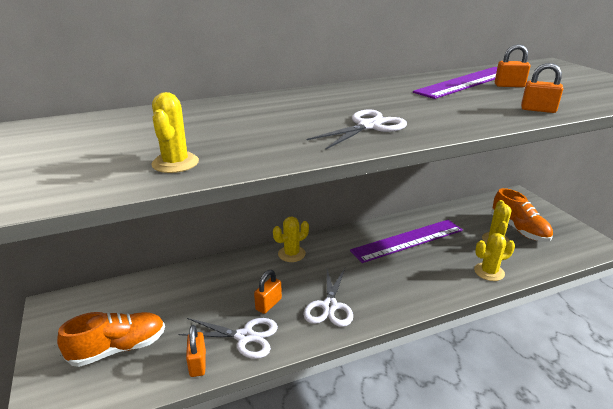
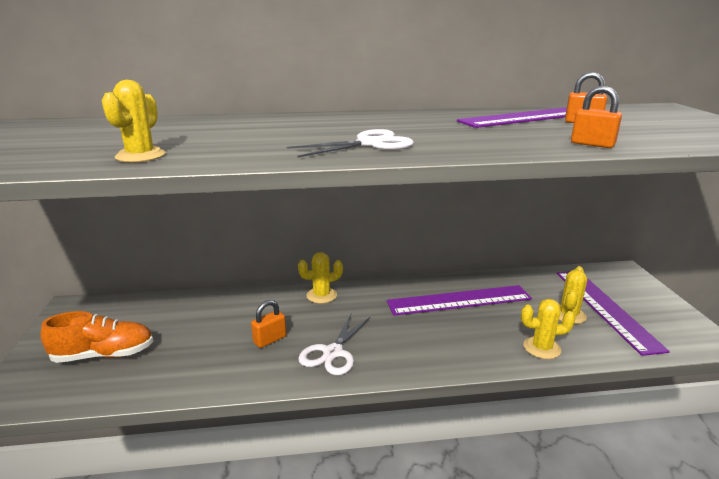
camera: 15 degrees right, 5 degrees down
(198, 364) = (167, 383): orange padlock -> none
(245, 337) = (228, 366): white scissors -> none
(519, 229) = (606, 308): orange shoe -> purple ruler

